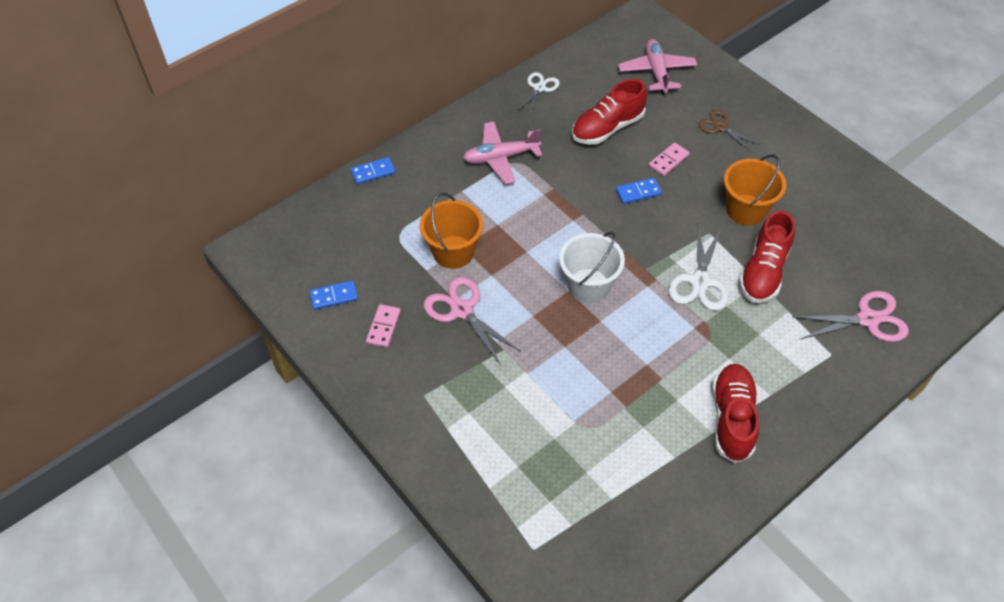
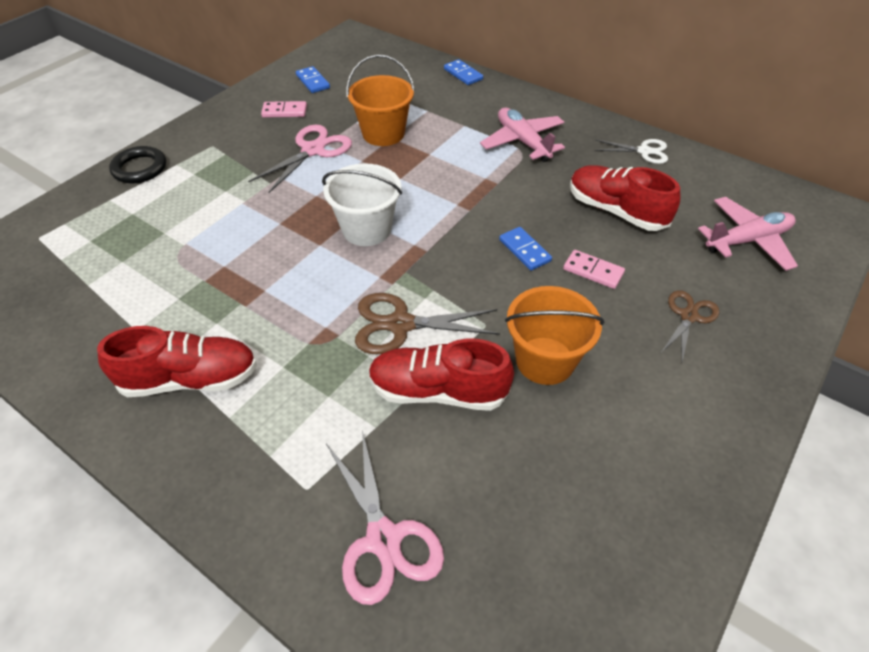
camera: 75 degrees right, 5 degrees down
(443, 462) = (140, 168): none -> black ring
(700, 281) = (401, 324): white scissors -> brown scissors

